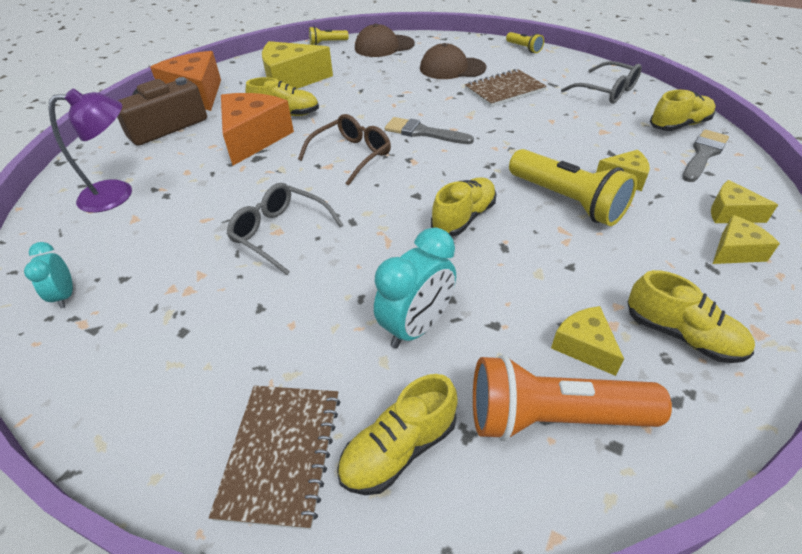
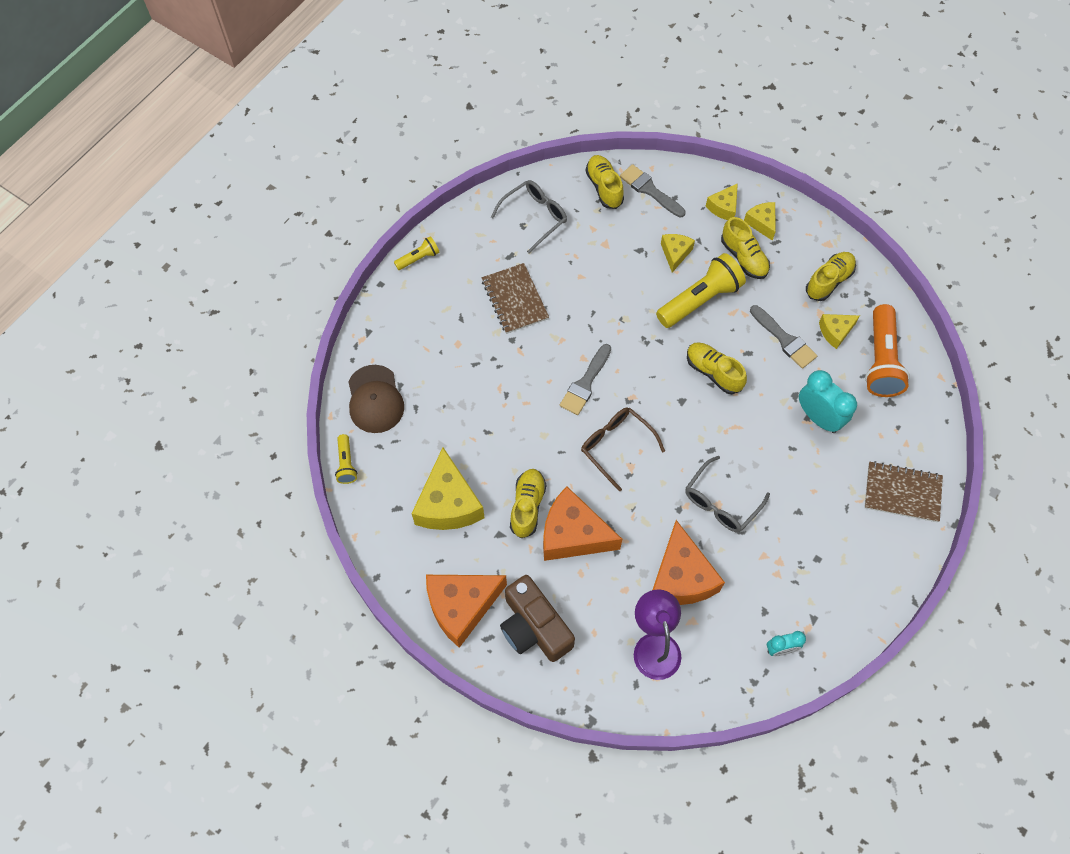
camera: 85 degrees left, 20 degrees up
(190, 207) = (681, 577): none -> orange cheese
(399, 449) = (899, 435): yellow shoe -> yellow shoe (743, 257)
(452, 68) = (453, 337): brown cap -> none
(542, 283) = (784, 339): none -> grey brush

